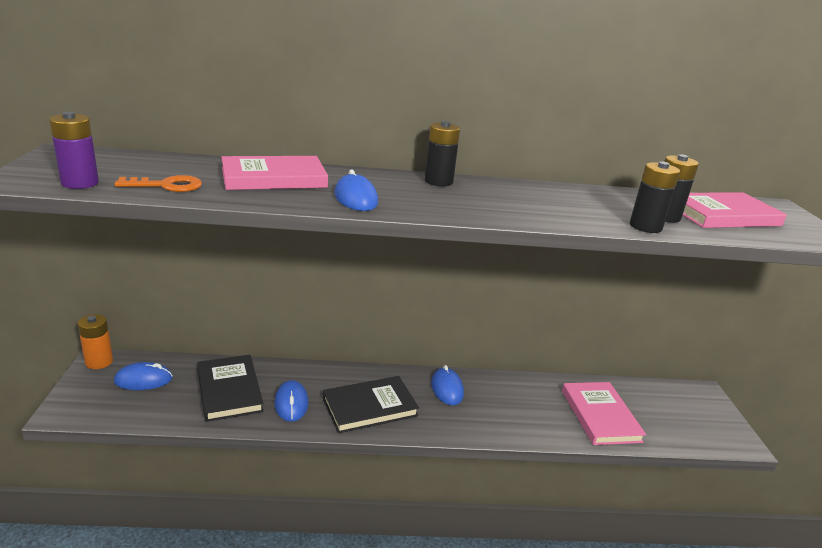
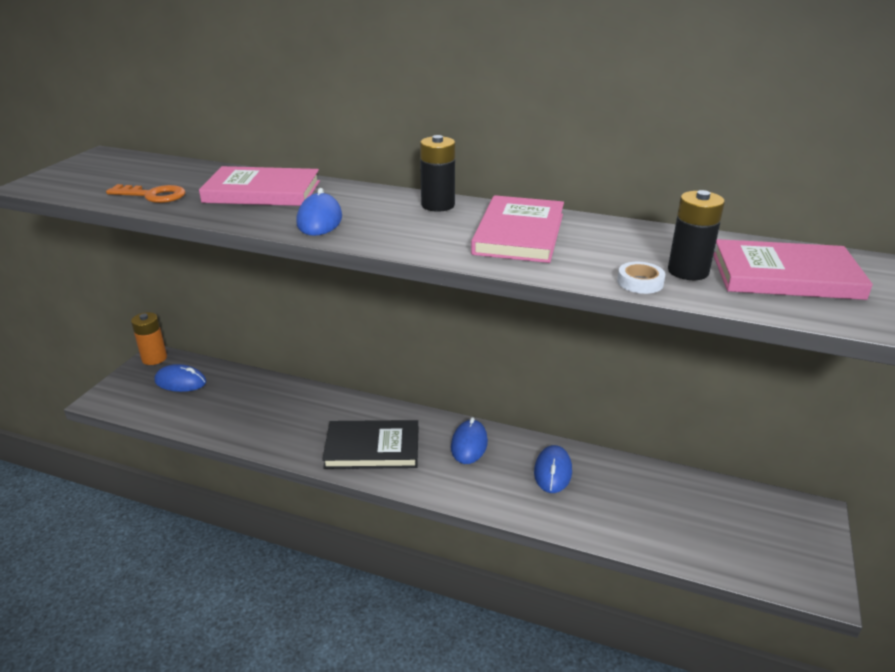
camera: 25 degrees right, 5 degrees up
(80, 183) = (83, 189): purple battery -> none
(229, 390) = (248, 405): black book -> none
(291, 403) = (297, 429): blue mouse -> blue mouse (552, 472)
(600, 415) = (638, 512): pink book -> pink book (519, 234)
(645, 227) = (640, 282): black battery -> white tape

